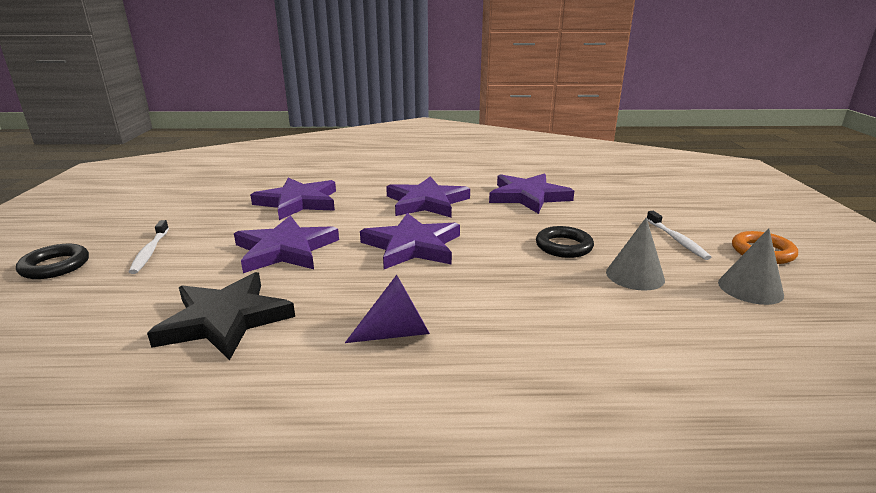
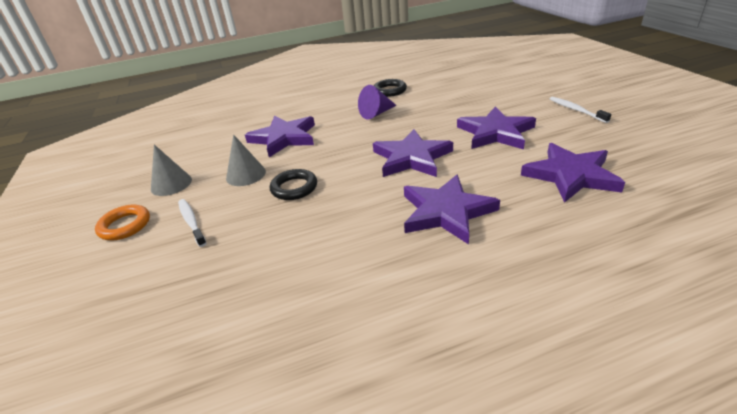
camera: 165 degrees right, 10 degrees up
(55, 266) = (604, 92): black ring -> black ring (390, 91)
(225, 320) = (462, 98): black star -> none
(528, 196) = (337, 257): purple star -> purple star (284, 138)

